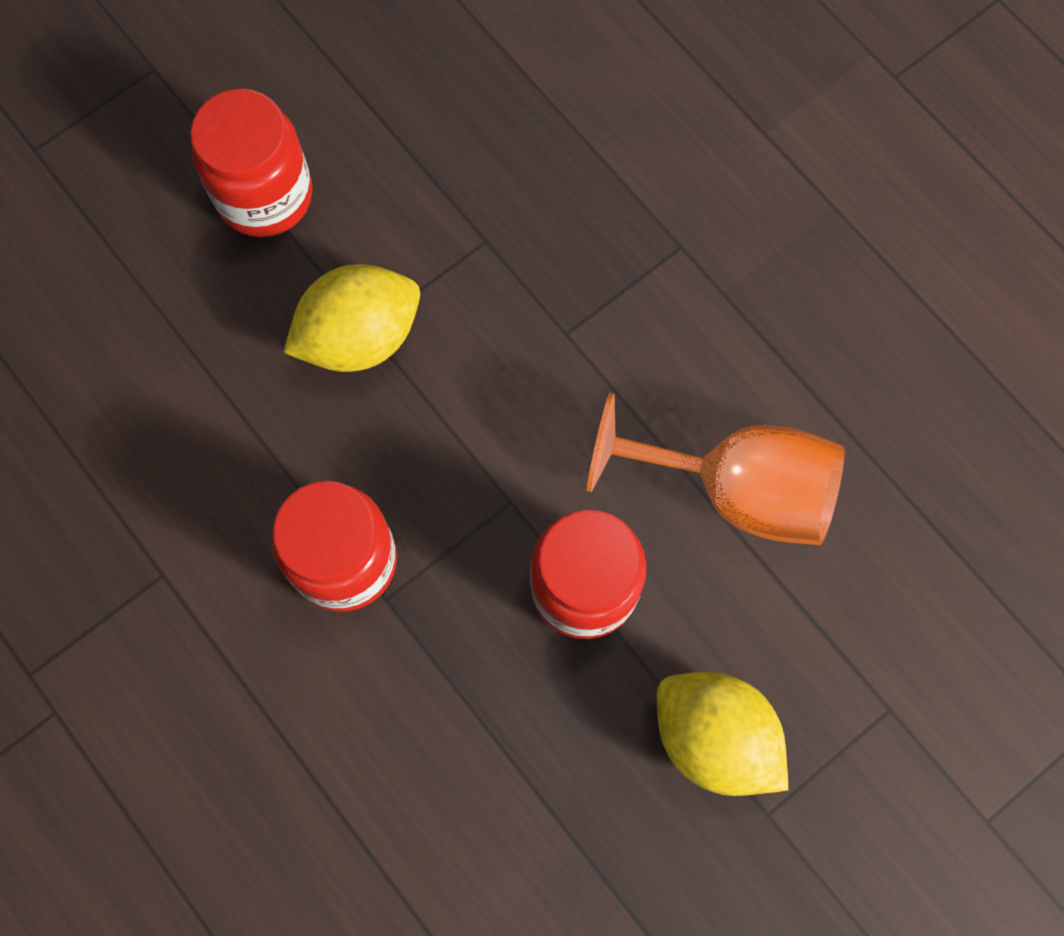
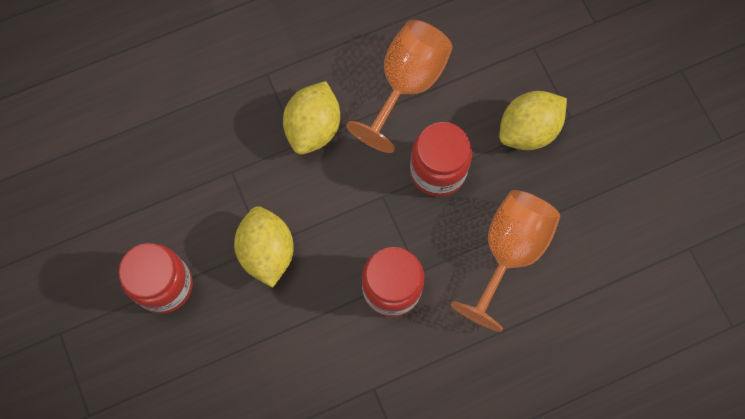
camera: 75 degrees left, 0 degrees up
(463, 755) = (509, 252): none -> orange goblet
(603, 350) = (313, 128): none -> yellow lemon

